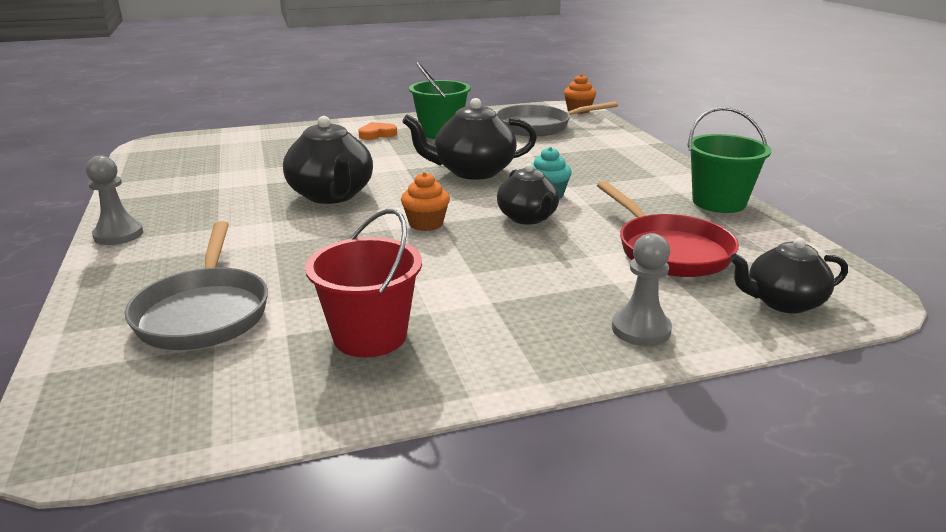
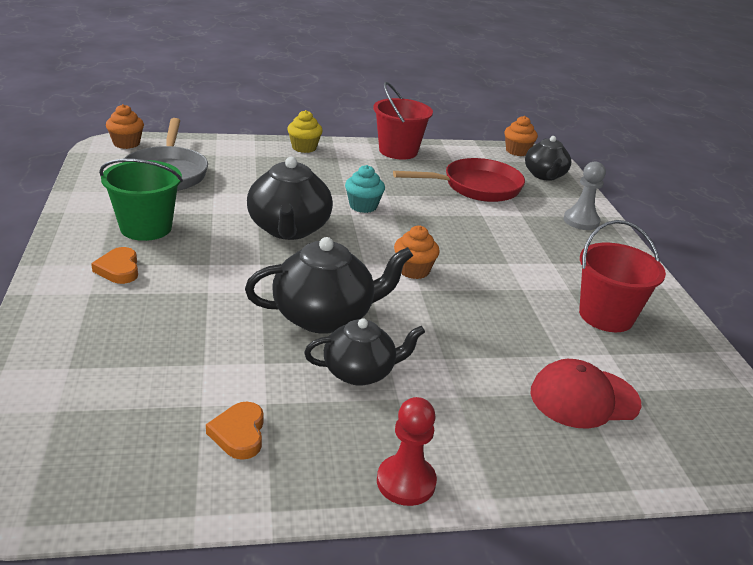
camera: 85 degrees left, 5 degrees up
(118, 235) = (406, 482): grey pawn -> red pawn
(187, 184) = (239, 434): none -> orange heart
(204, 312) = (584, 398): grey pan -> red cap
(527, 218) = (410, 223): black teapot -> black teapot (360, 372)
(658, 161) = (304, 147): none -> yellow cupcake
(718, 202) = (398, 151): green bucket -> red bucket
(850, 279) = (517, 151): none -> orange cupcake

